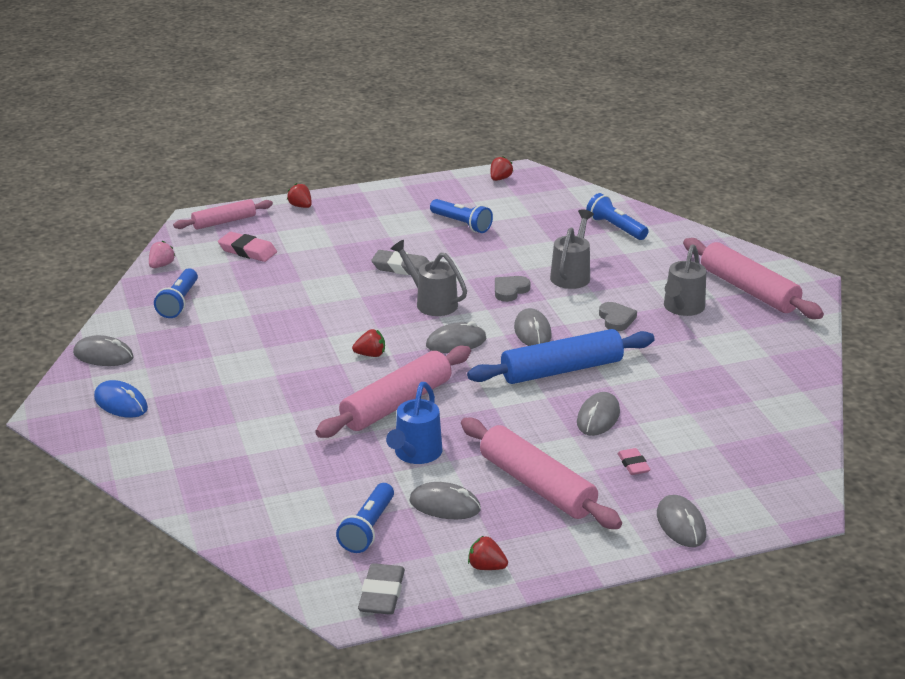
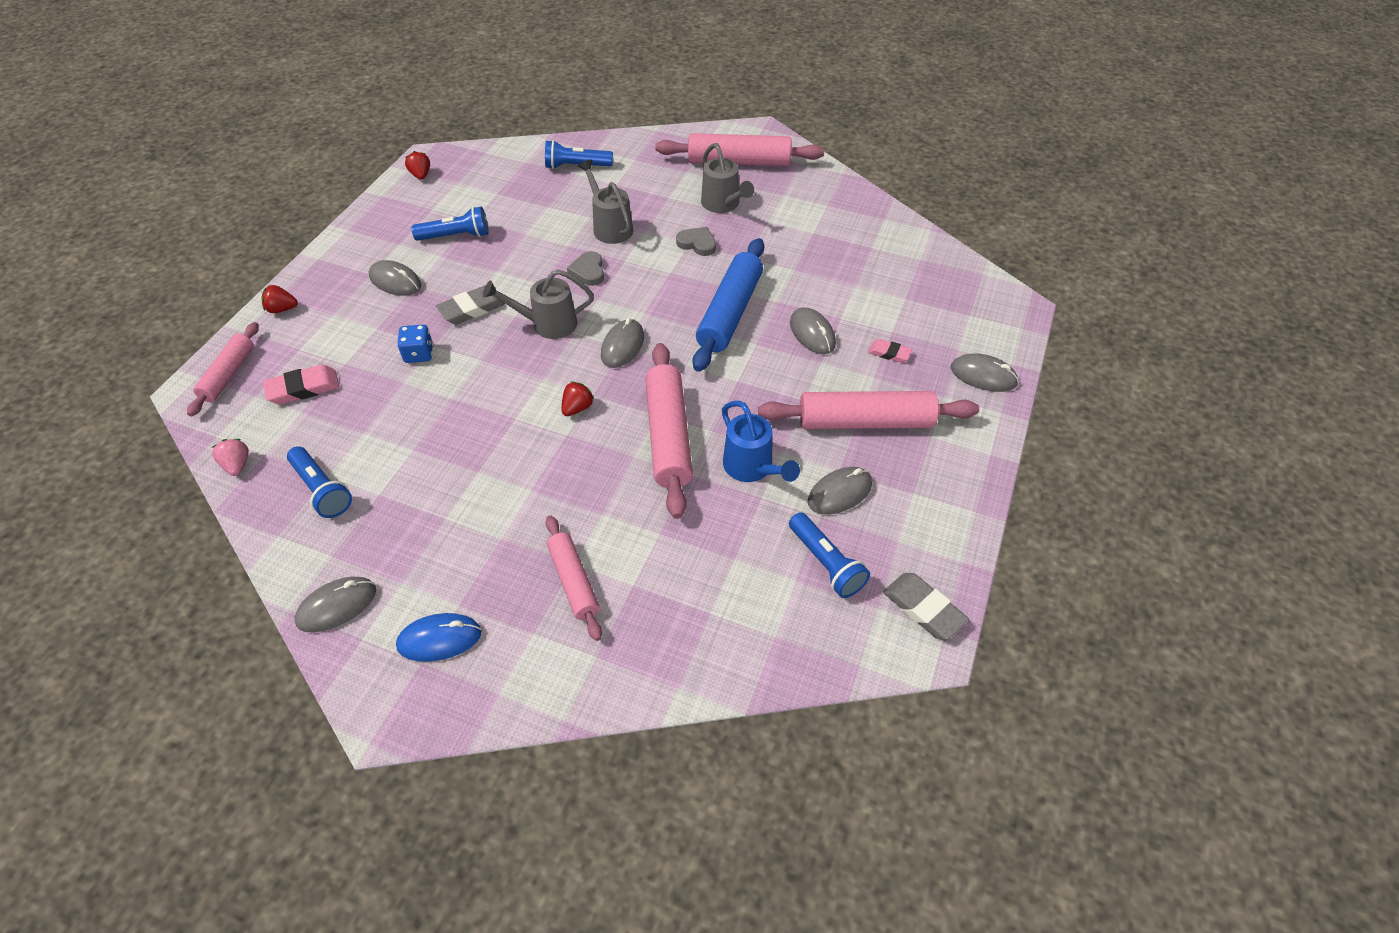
camera: 50 degrees left, 20 degrees up
(221, 429) = (574, 581): none -> pink rolling pin
(332, 272) = (419, 354): none -> blue dice
(486, 567) = (942, 517): red strawberry -> none
(532, 332) = (660, 295): grey mouse -> grey mouse (395, 281)

